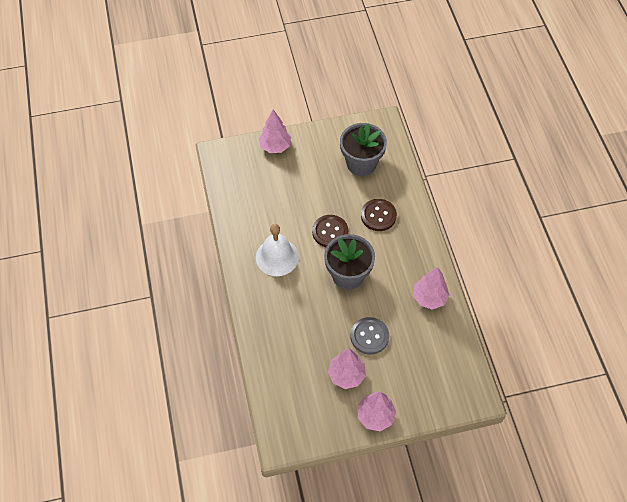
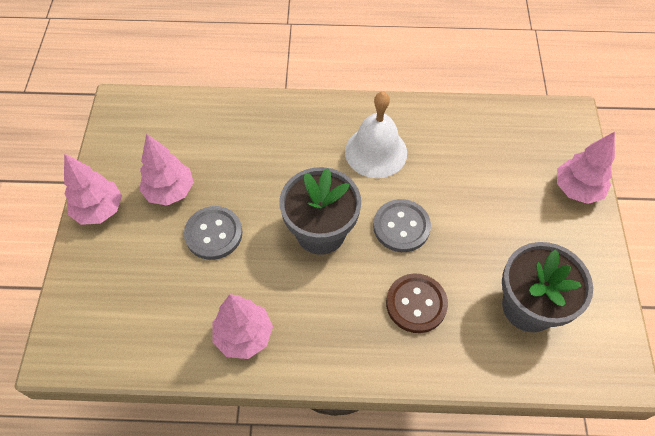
camera: 105 degrees right, 0 degrees up
(330, 232) = (401, 227): brown button -> grey button

